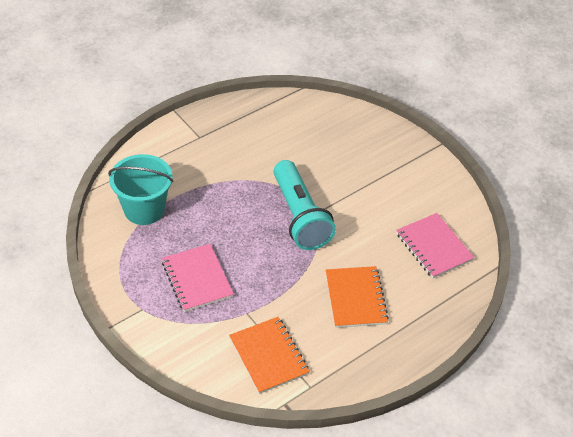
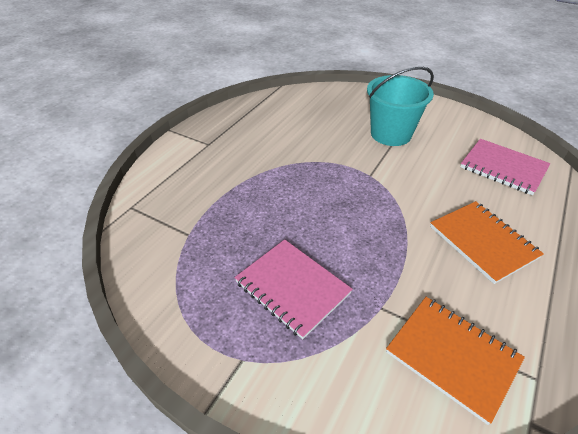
camera: 20 degrees left, 5 degrees down
(144, 209) = (181, 229): turquoise bucket -> turquoise bucket (391, 134)
(300, 216) = (358, 182): turquoise flashlight -> none

